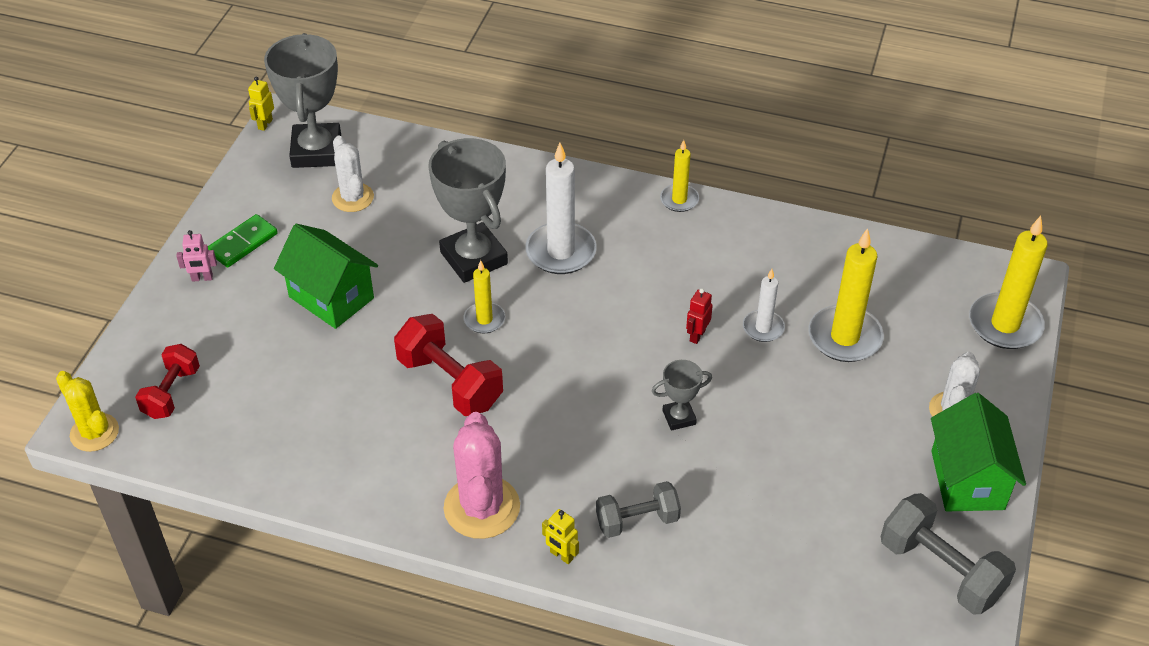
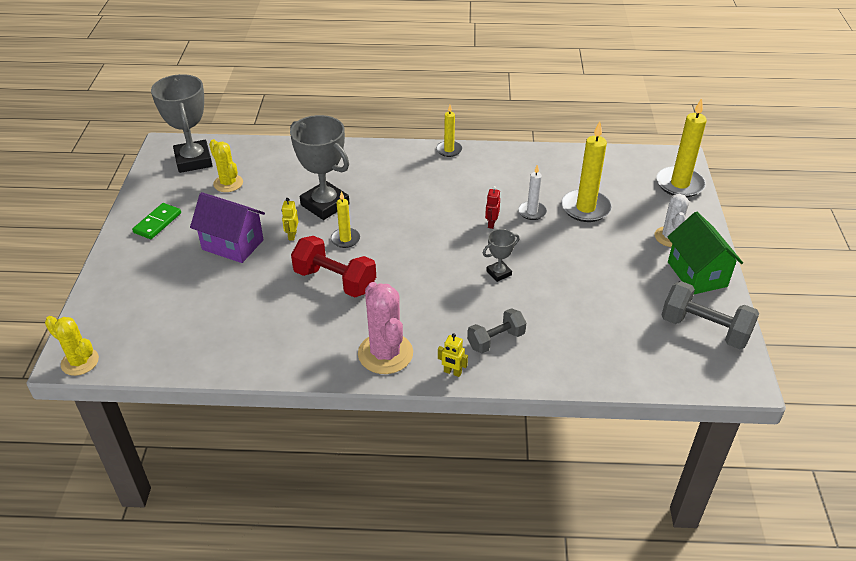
camera: 15 degrees left, 5 degrees down
(171, 393) = (132, 325): red dumbbell -> none
(202, 278) = (134, 249): pink robot -> none
(265, 124) = (151, 150): yellow robot -> yellow robot (292, 235)
(331, 297) = (233, 244): green house -> purple house
(353, 198) = (228, 183): white cactus -> yellow cactus
(561, 252) = (382, 191): white candle -> none

